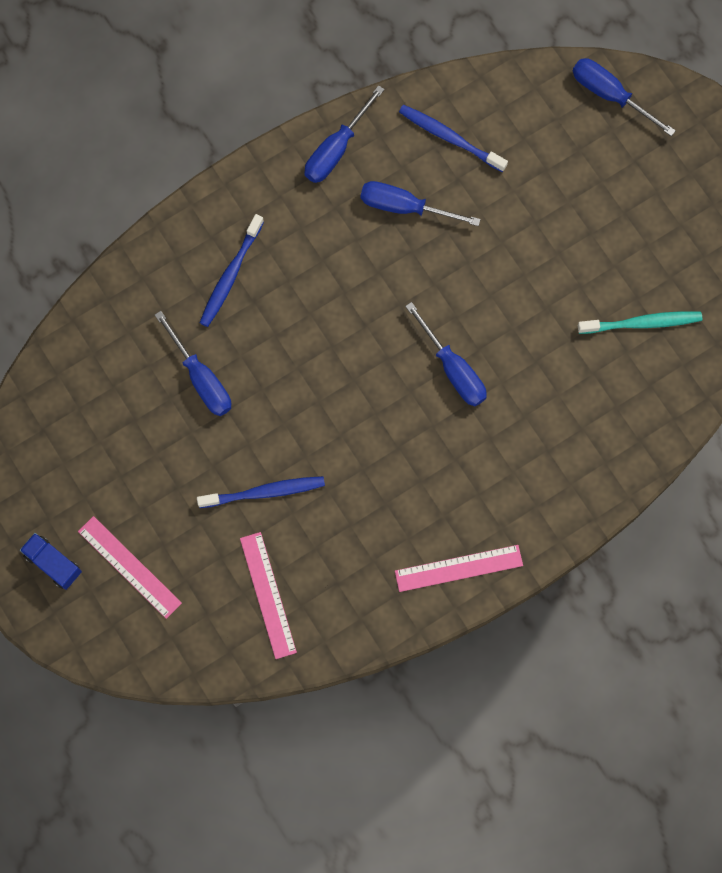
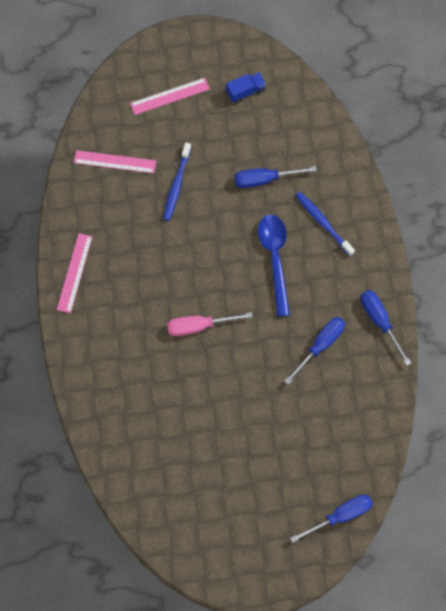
camera: 115 degrees right, 5 degrees down
(53, 563) = (192, 58): blue truck -> blue truck (245, 92)
(312, 314) = (275, 259): none -> blue spoon
(449, 137) = (356, 396): blue toothbrush -> none
(453, 369) = (199, 326): blue screwdriver -> pink screwdriver
(642, 323) = (171, 457): turquoise toothbrush -> none

